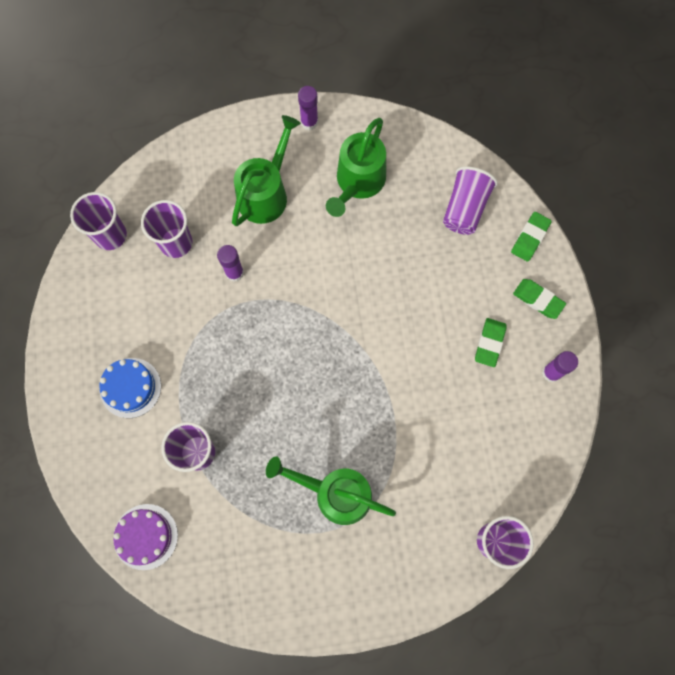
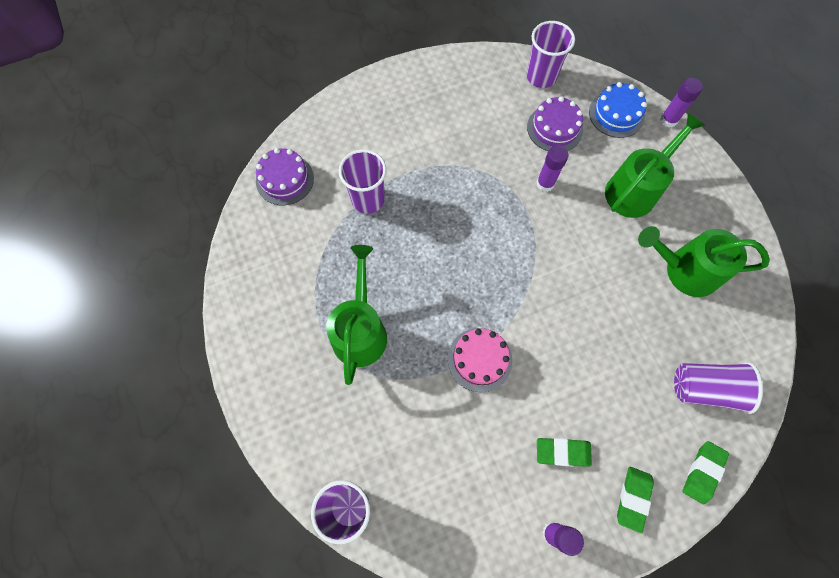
camera: 75 degrees right, 5 degrees down
(130, 387) = (410, 131): blue cake -> blue cake (616, 114)
(176, 243) = (554, 128): purple cup -> purple cake
(266, 193) = (635, 189): green watering can -> green watering can turned 60 degrees counterclockwise
(309, 122) = (727, 208): purple glue stick -> purple glue stick (668, 120)
(392, 389) = (479, 359): none -> pink cake
(530, 238) = (703, 472): green eraser -> green eraser turned 75 degrees counterclockwise

